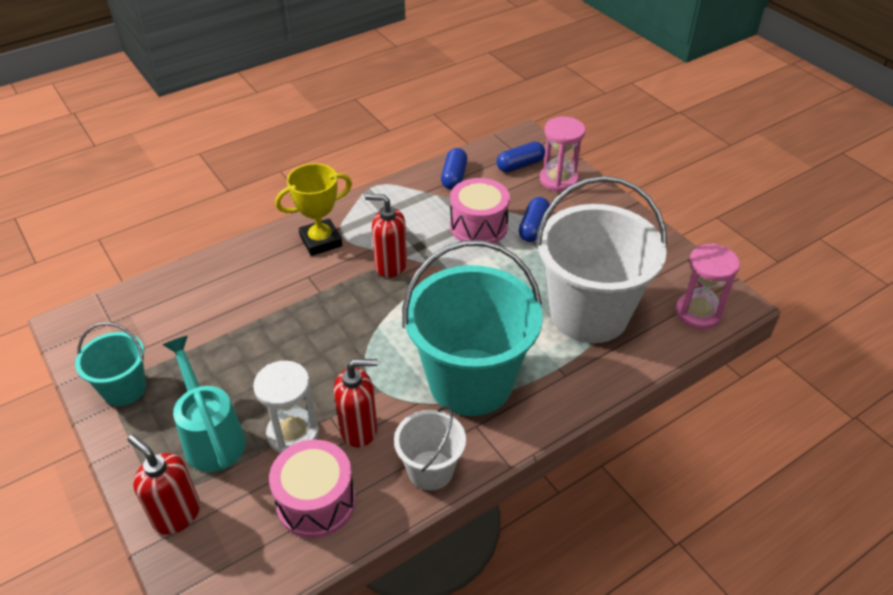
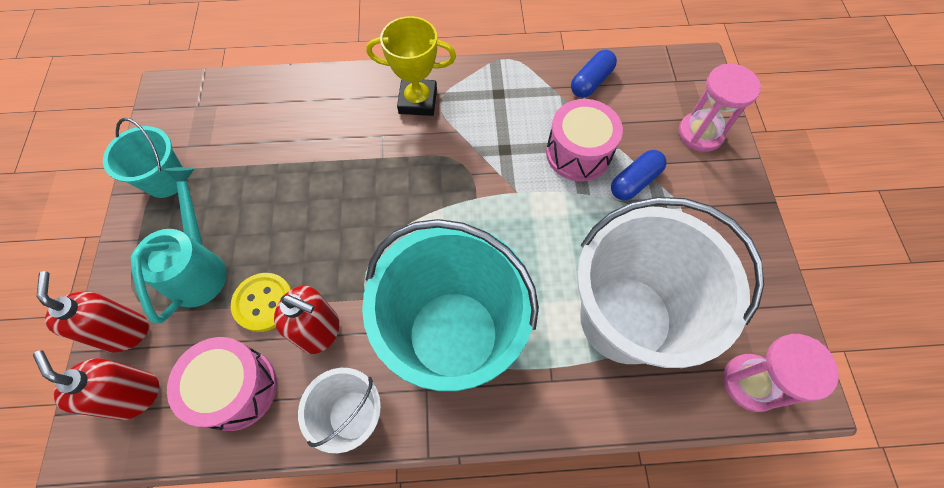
camera: 30 degrees right, 20 degrees up
(293, 433) = (263, 303): white hourglass -> yellow button
(390, 265) = (463, 159): red soap dispenser -> red soap dispenser (136, 395)
(520, 165) = (670, 97): blue capsule -> none

